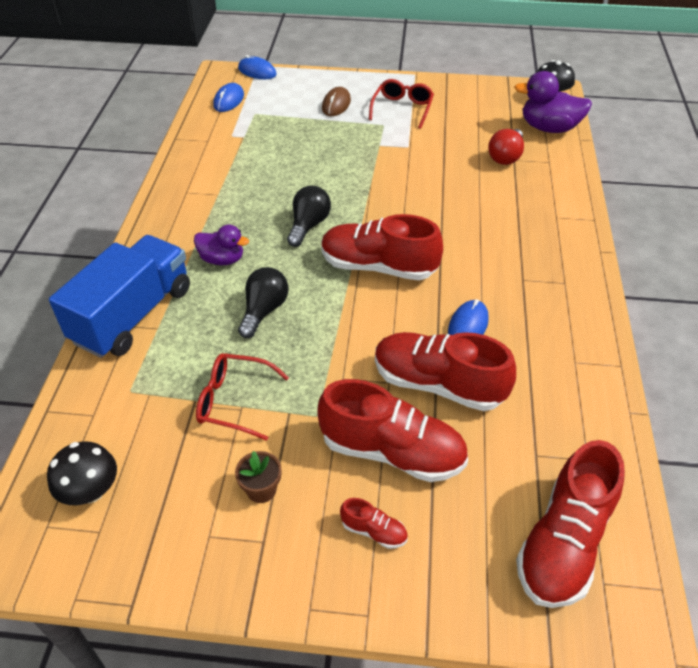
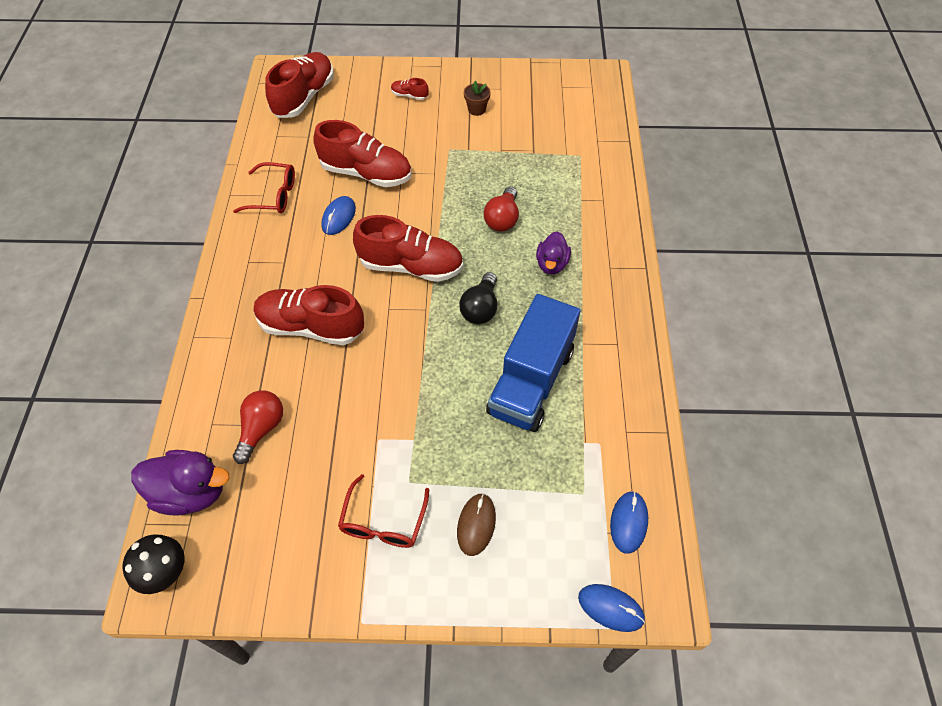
camera: 175 degrees right, 10 degrees up
(91, 491) = (576, 103): black mushroom -> none
(133, 315) = (605, 208): blue truck -> blue truck (531, 381)
(222, 259) = (551, 264): purple duck -> purple duck turned 90 degrees counterclockwise
(234, 401) = (507, 154): red glasses -> red glasses (273, 196)
(264, 310) = (502, 219): black light bulb -> red light bulb
(392, 451) = (399, 132): red shoe -> red shoe (311, 327)

